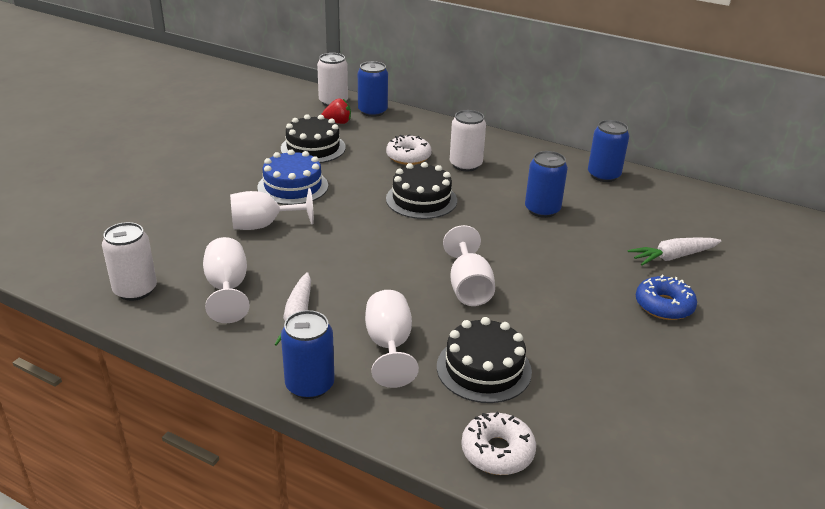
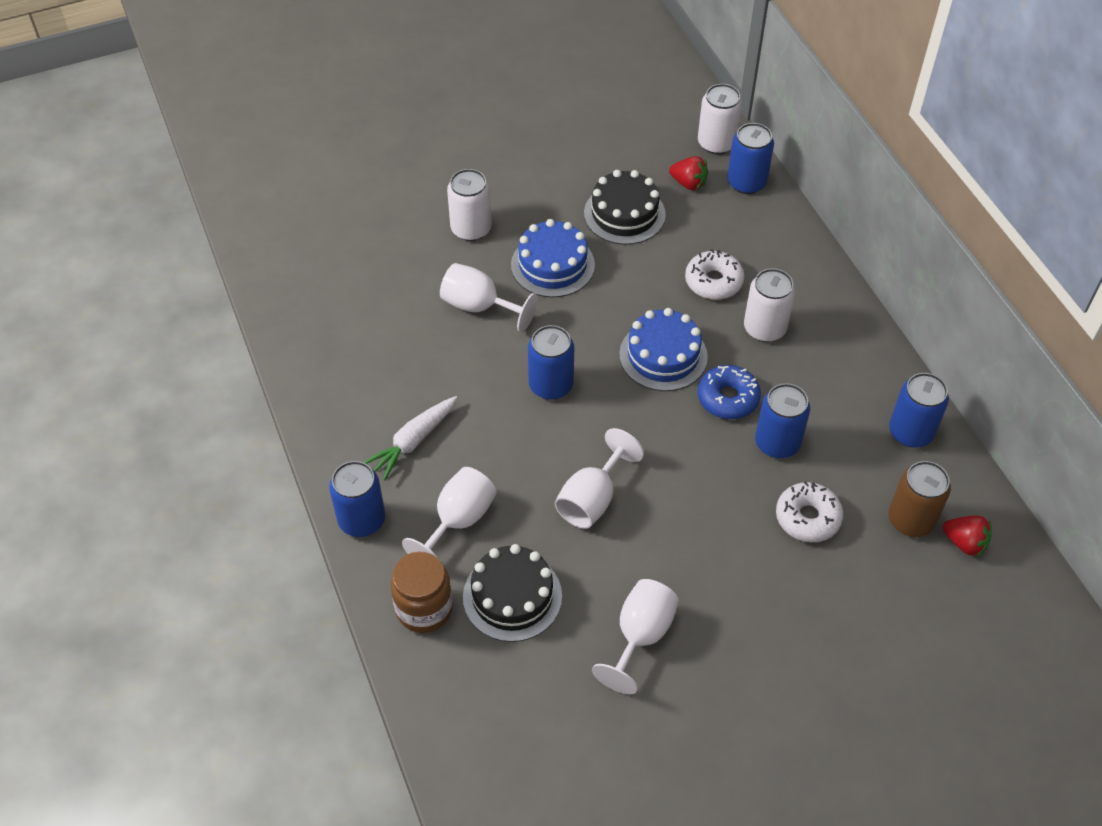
camera: 40 degrees right, 20 degrees up
(135, 290) = (313, 329): white can -> white can (471, 229)
(227, 289) = (385, 372): white goblet -> white goblet (640, 636)
(365, 243) = (551, 385): none -> blue can
(421, 199) = (663, 355): black cake -> blue cake
(428, 413) = (424, 609): none -> brown jar
(497, 451) = (441, 680): white donut -> white donut (807, 518)
(657, 210) = (911, 520): none -> brown can
(664, 305) = (758, 640): blue donut -> blue donut (728, 398)
(673, 257) = (846, 591): white carrot -> none
(696, 207) = (964, 543): none -> red strawberry

